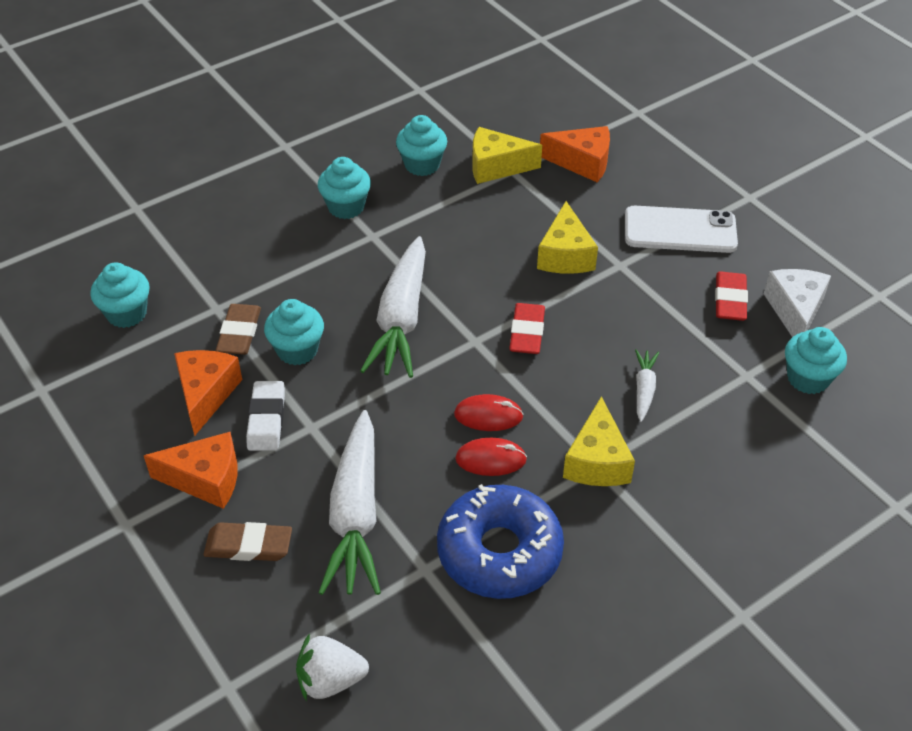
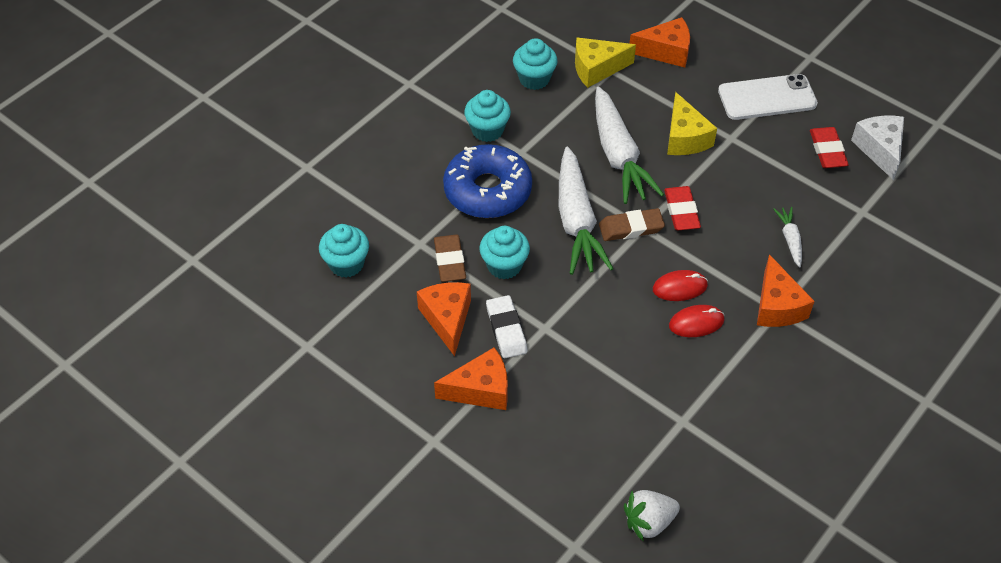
camera: 15 degrees left, 5 degrees up
(248, 545) = (540, 435): brown eraser -> brown eraser (631, 228)
(356, 514) = (612, 390): white carrot -> white carrot (618, 155)
(499, 552) = (733, 394): blue donut -> blue donut (487, 190)
(597, 461) = (777, 306): yellow cheese -> orange cheese
(808, 378) = (908, 204): turquoise cupcake -> none

